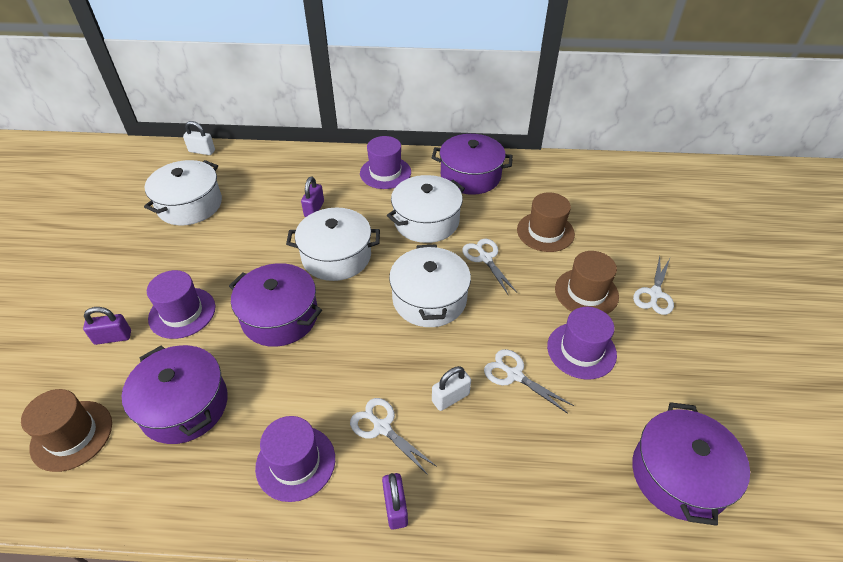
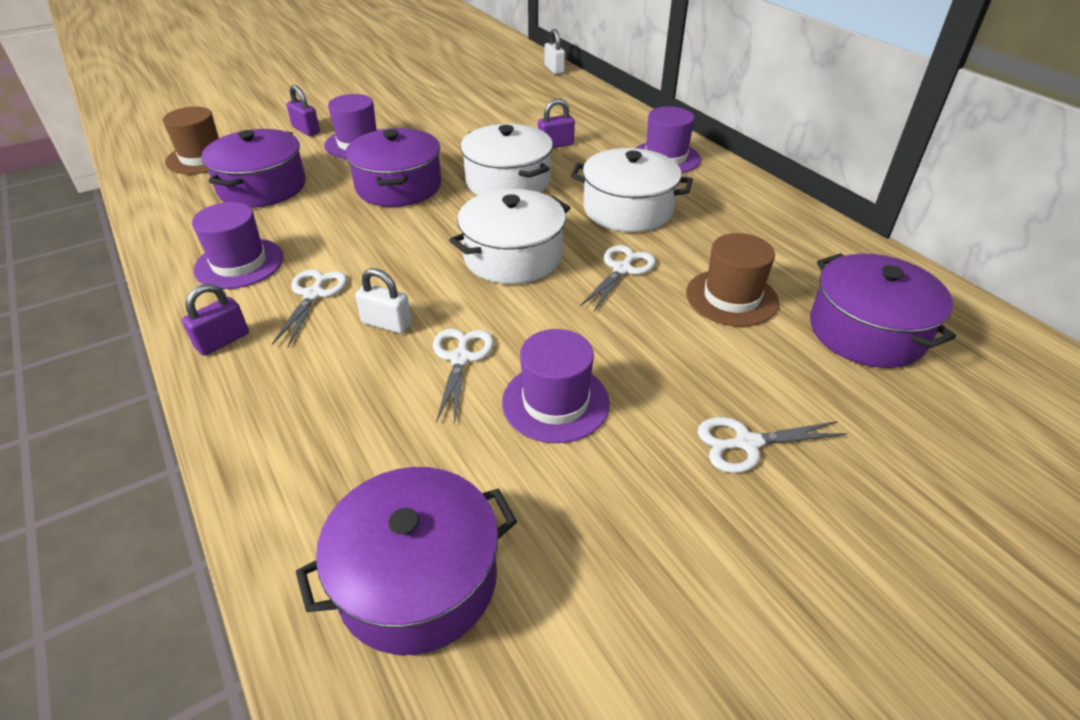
camera: 55 degrees right, 5 degrees down
(190, 205) = (482, 93): white pot -> none
(470, 176) = (746, 208): purple pot -> purple pot (866, 331)
(586, 292) = (665, 372): brown hat -> none

